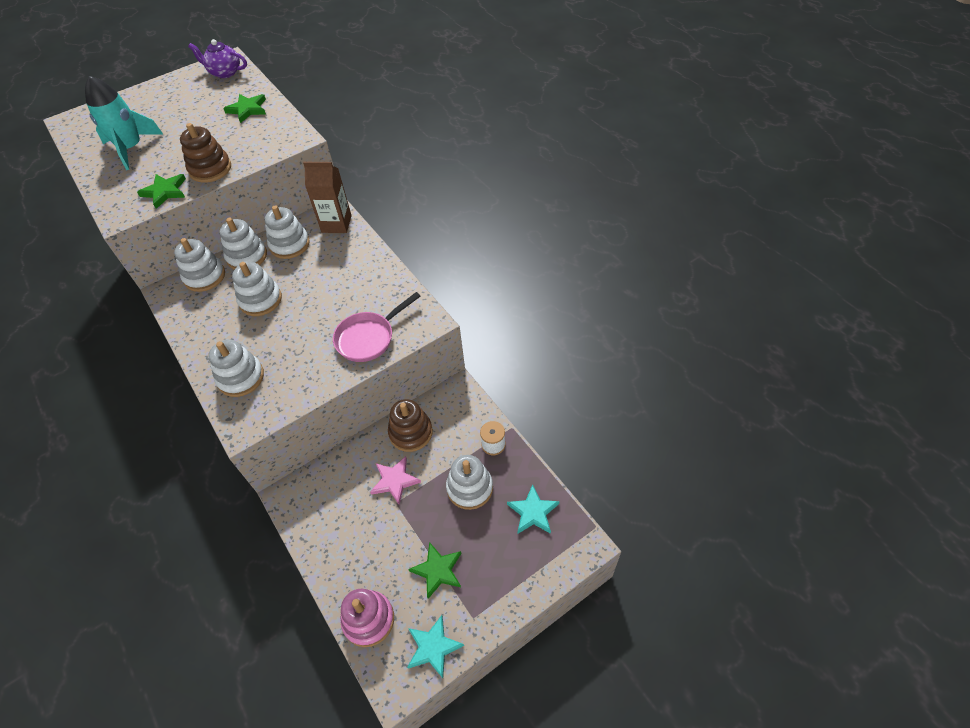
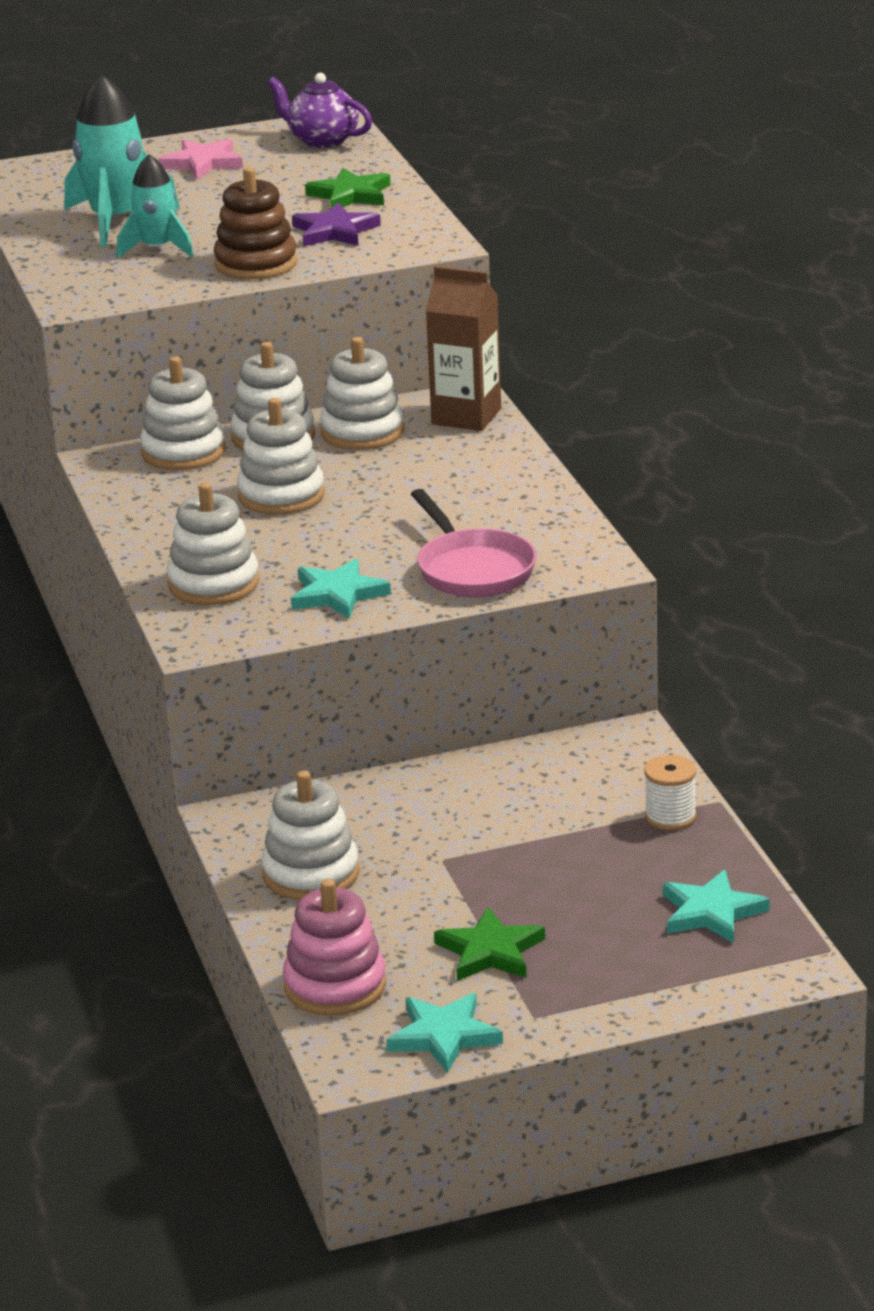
camera: 15 degrees right, 25 degrees down
(156, 166) = (157, 249): none -> turquoise rocket
(165, 192) = (164, 282): green star -> none
(245, 137) = (335, 231): none -> purple star
(306, 372) = (337, 594): none -> turquoise star
(369, 338) = (472, 569): pink pan -> pink pan turned 90 degrees counterclockwise
(394, 481) = (451, 832): pink star -> pink star (202, 163)
(411, 432) = (508, 776): brown stacking toy -> none
(470, 488) = (597, 863): white stacking toy -> white stacking toy (311, 874)

